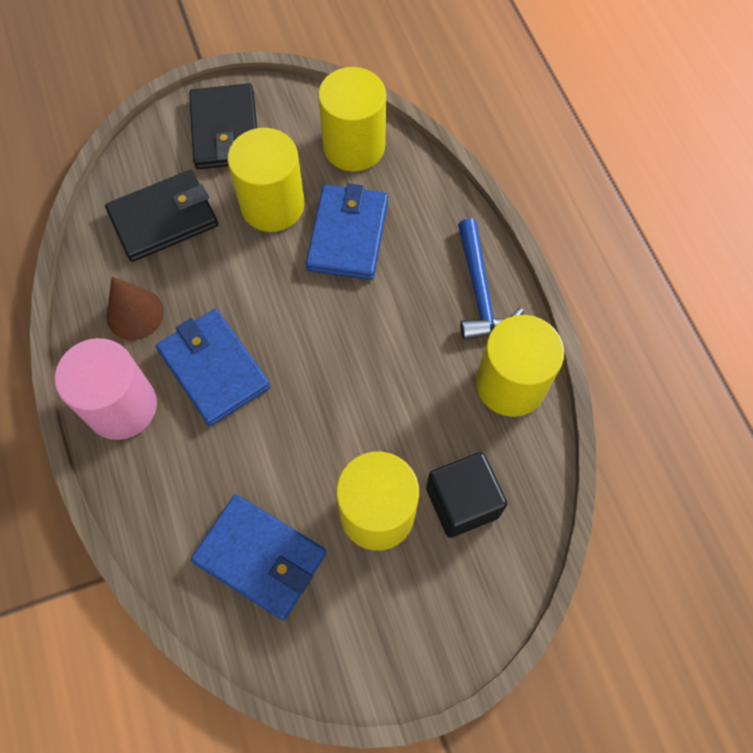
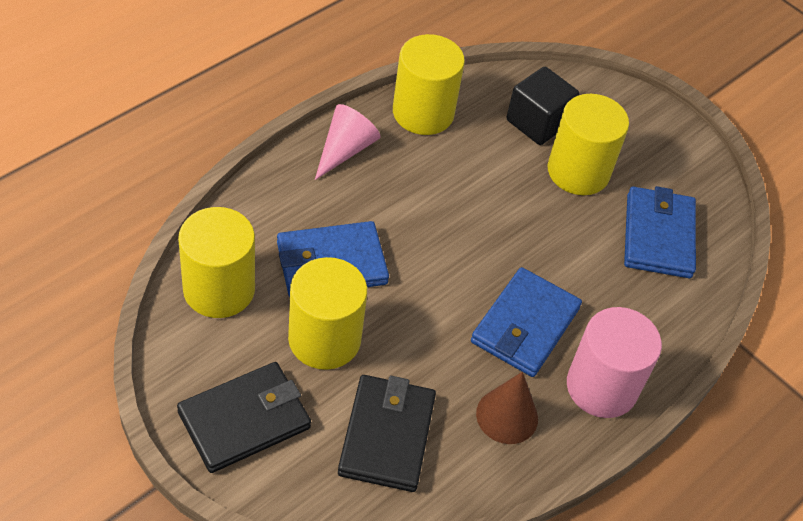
camera: 120 degrees left, 15 degrees down
(164, 219) = (387, 435): black wallet -> black wallet turned 60 degrees clockwise
(480, 291) = (345, 150): blue hammer -> pink cone

